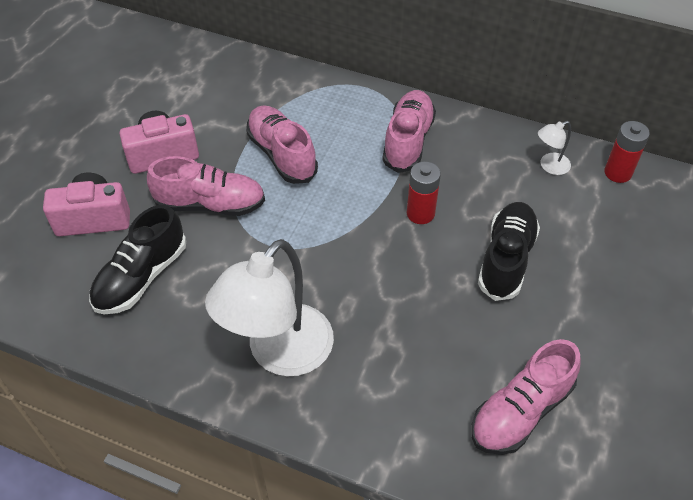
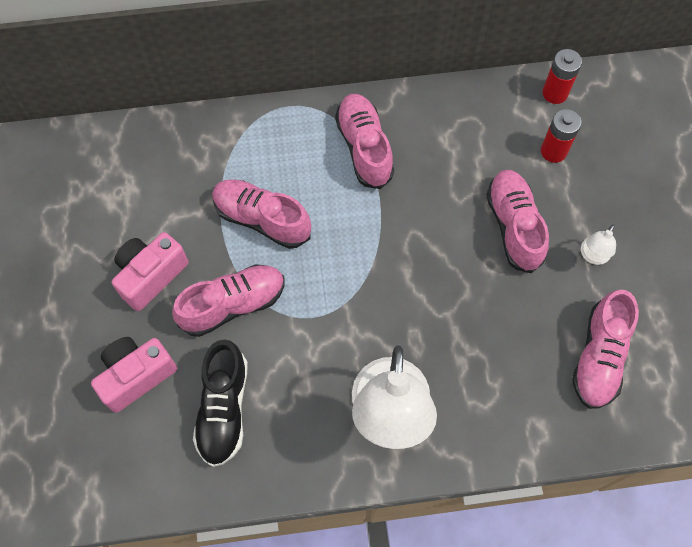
camera: 30 degrees left, 15 degrees up
(420, 213) = (420, 218): red battery -> red battery (553, 151)
(506, 259) = (514, 226): black shoe -> pink shoe
(549, 166) = (497, 114): white lamp -> white lamp (592, 256)

